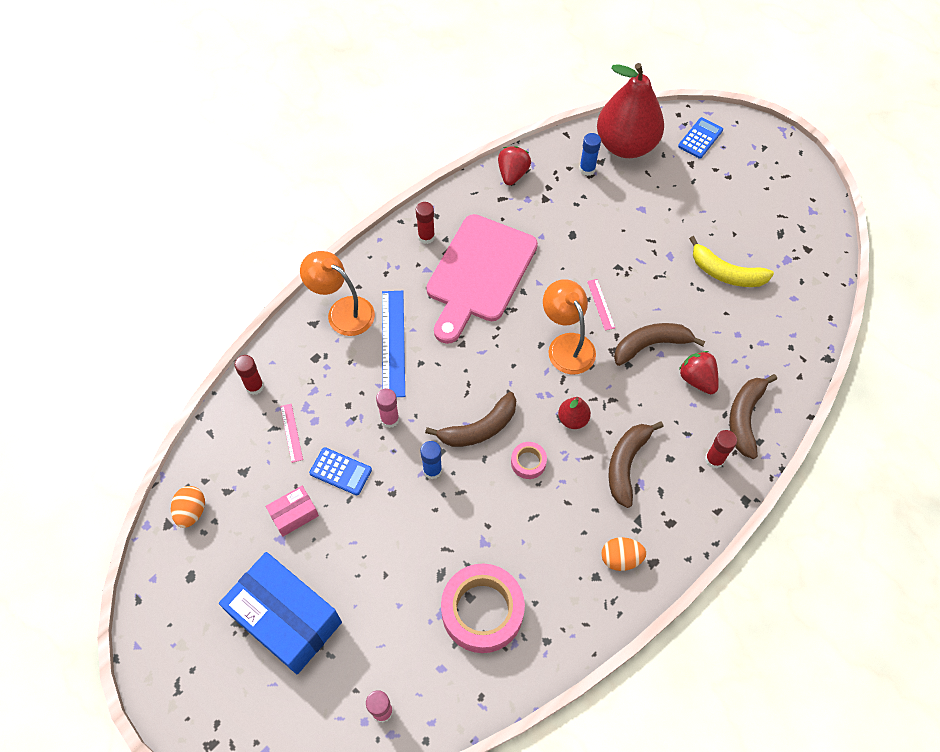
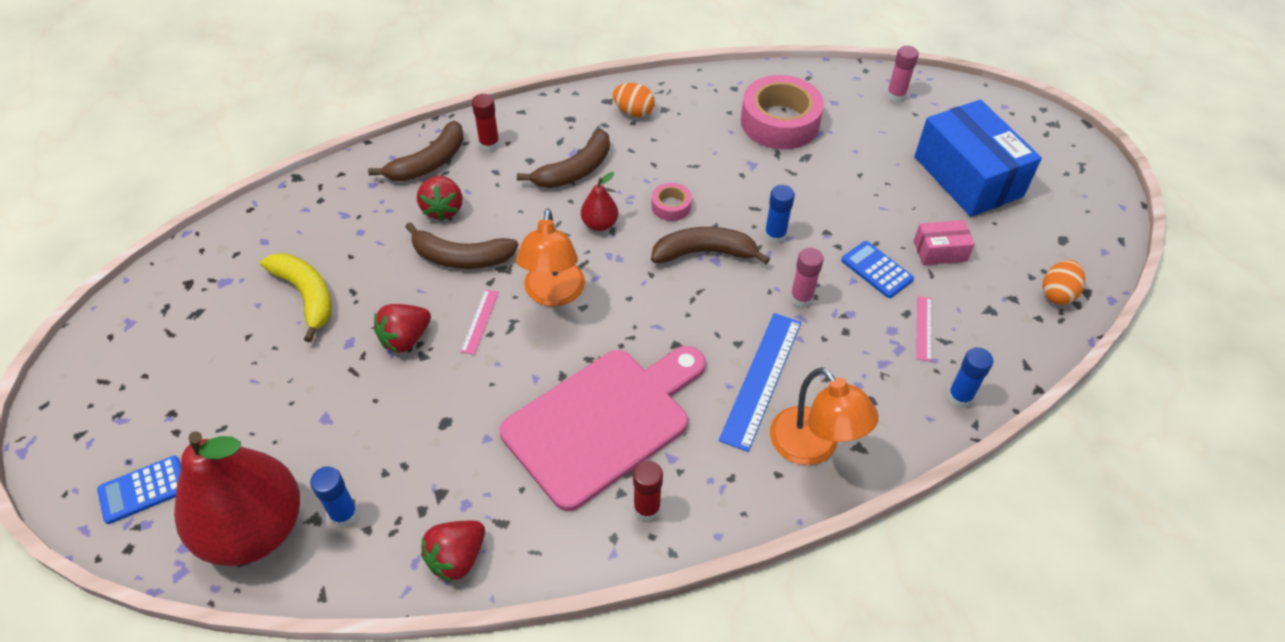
camera: 155 degrees left, 10 degrees down
(254, 386) = (959, 397): red glue stick -> blue glue stick
(638, 272) = (405, 339): none -> red strawberry

